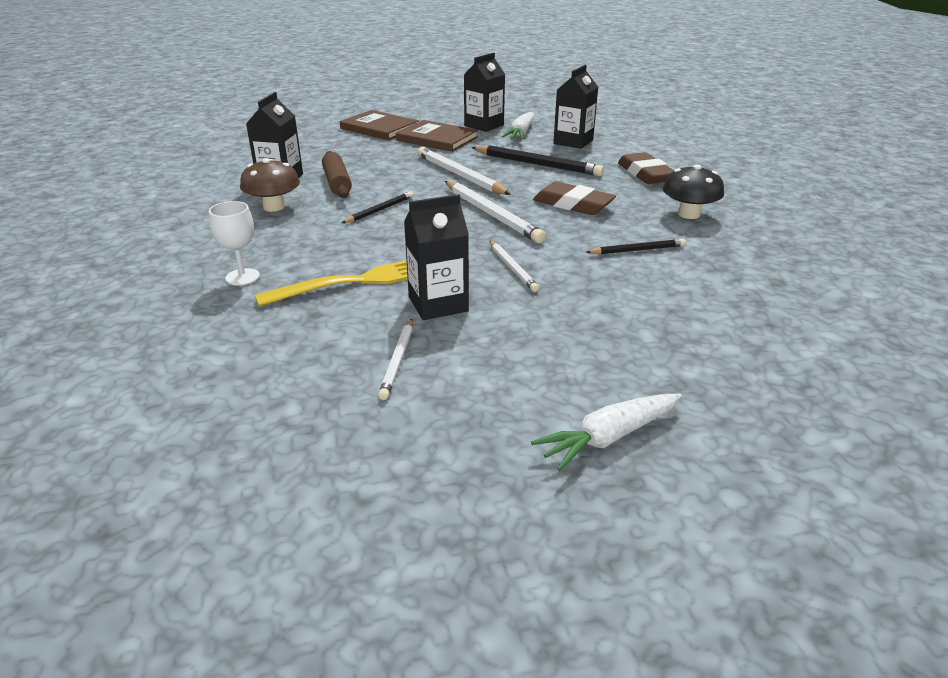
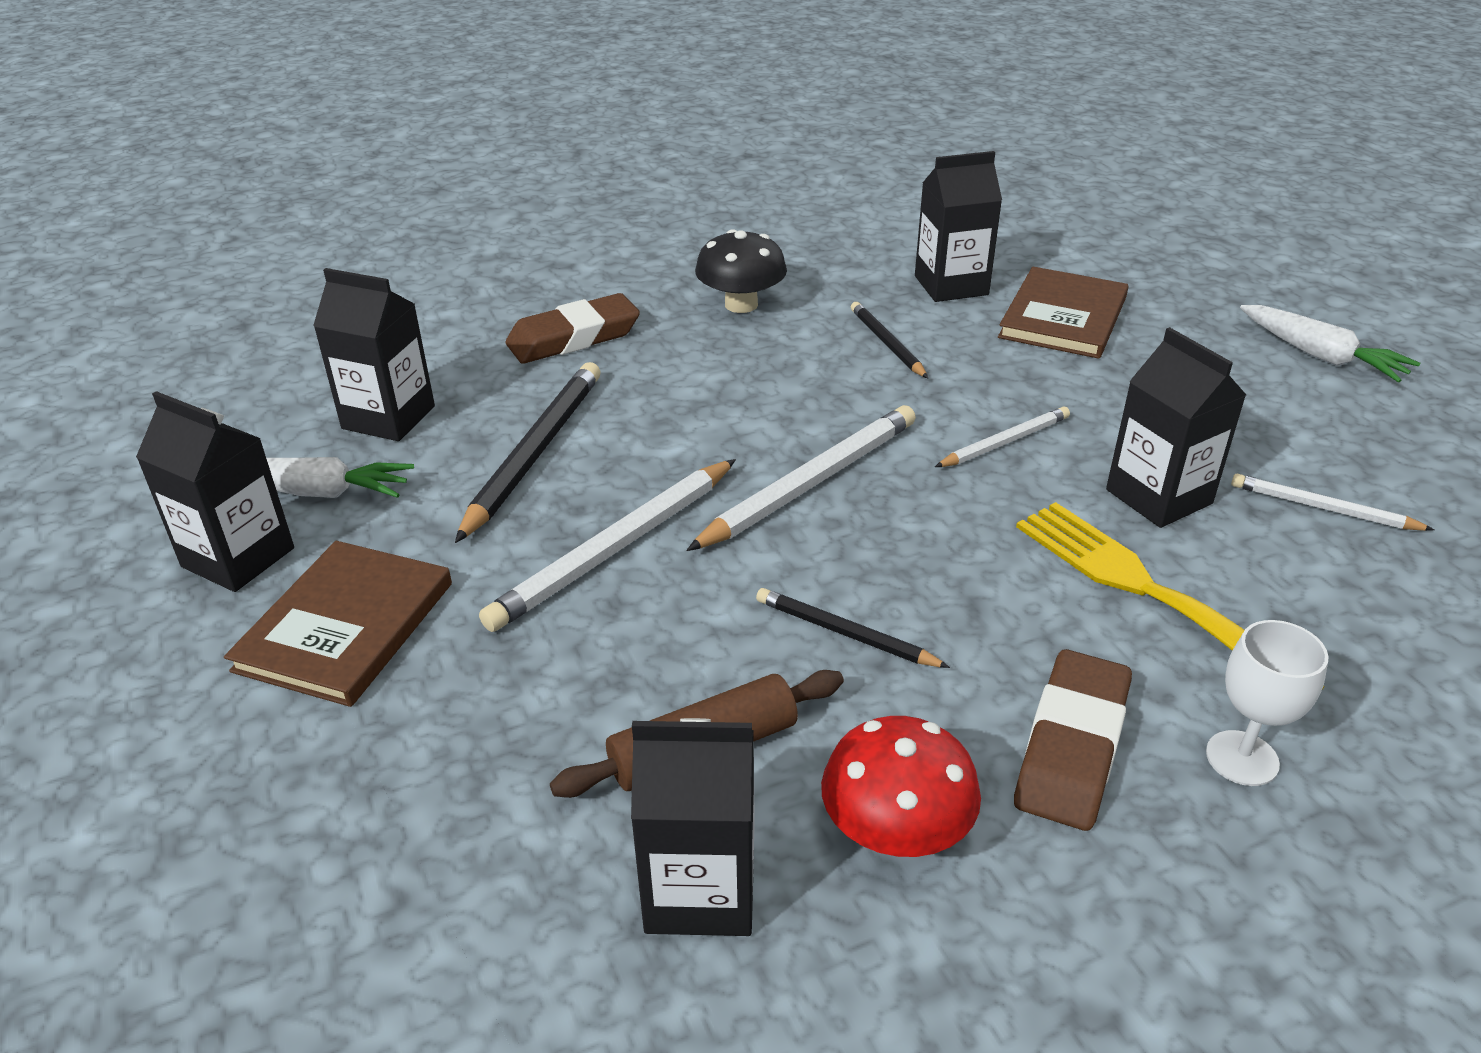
camera: 100 degrees left, 5 degrees up
(274, 207) = (895, 831): brown mushroom -> red mushroom
(379, 128) = (220, 773): brown book -> brown book (1063, 317)
(398, 361) = (1323, 508): white pencil -> white pencil turned 150 degrees counterclockwise
(573, 204) = (735, 402): brown eraser -> brown eraser (1072, 747)
(729, 284) = (951, 285): none -> black carton

